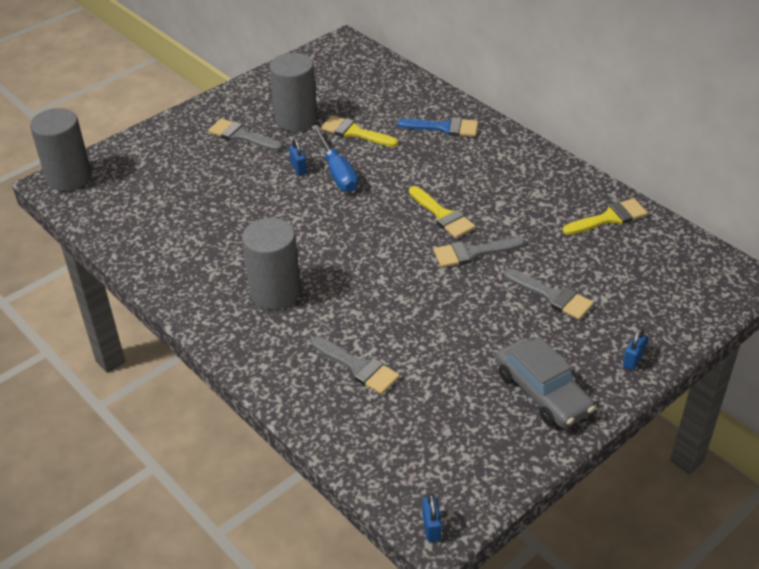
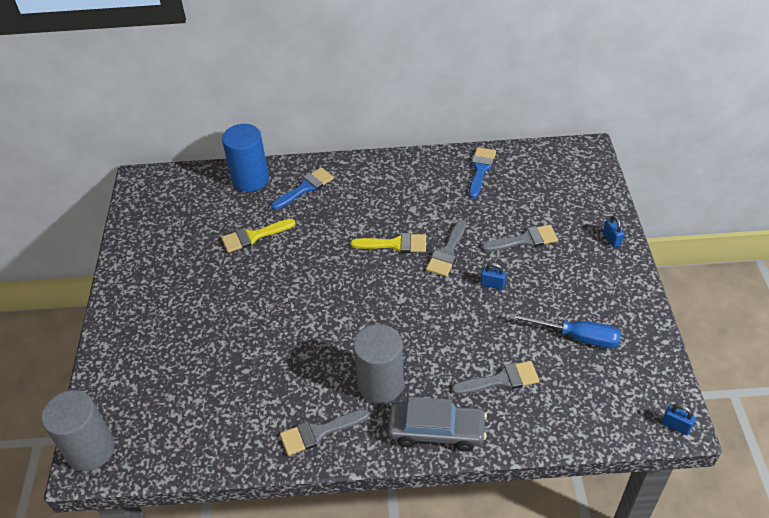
camera: 50 degrees left, 5 degrees up
(241, 136) = (177, 303): grey brush -> grey brush (318, 432)
(296, 119) = (198, 260): grey cylinder -> none
(298, 168) = (256, 291): blue padlock -> blue padlock (492, 284)
(337, 172) = (287, 272): blue screwdriver -> blue screwdriver (577, 337)
(415, 94) = (250, 179): none -> blue cylinder
(543, 392) = (604, 298): grey car -> grey car (436, 431)
(609, 218) = (480, 169): yellow brush -> blue brush

